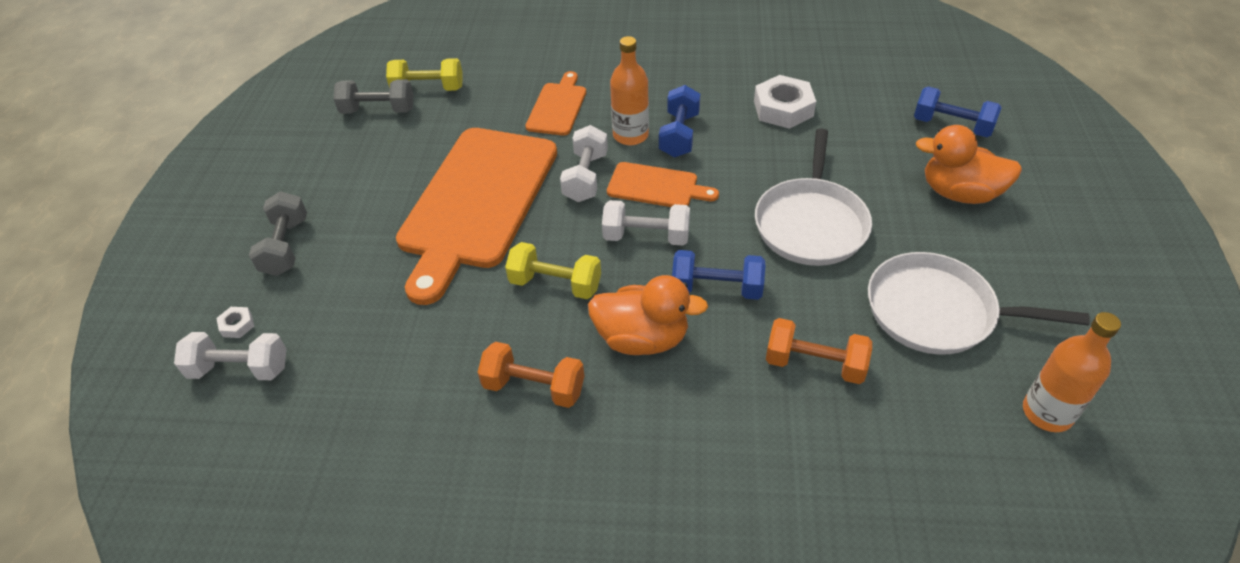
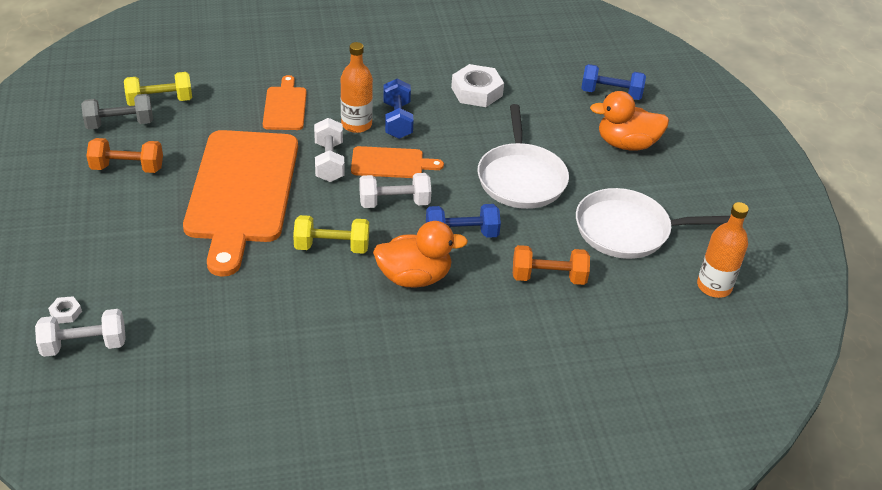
camera: 20 degrees left, 5 degrees down
(286, 247) = (82, 246): grey dumbbell -> none
(534, 387) = (340, 323): orange dumbbell -> orange dumbbell (127, 168)

